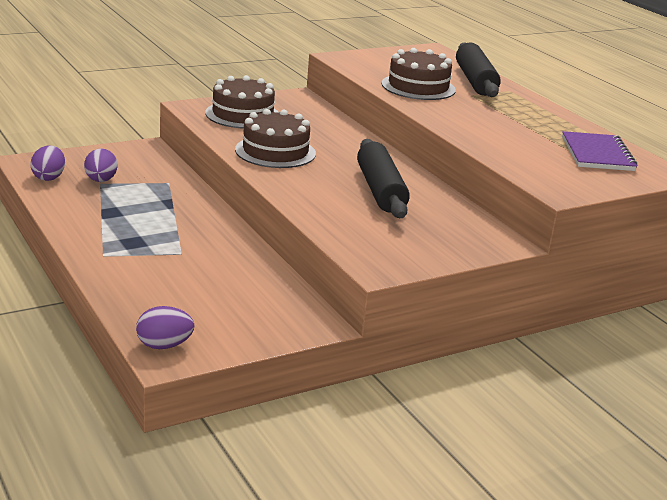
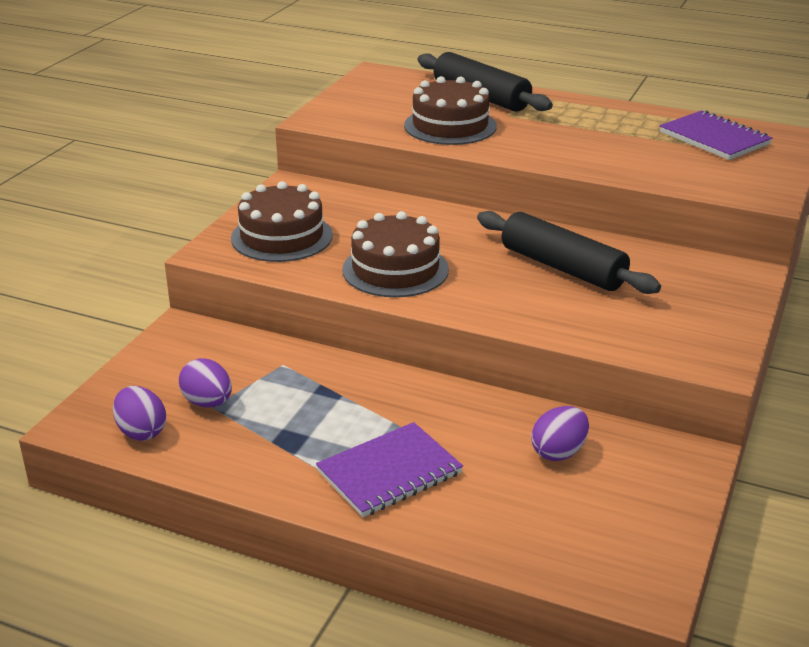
camera: 35 degrees left, 5 degrees up
(133, 247) = (389, 472): none -> purple notebook
(164, 345) = (621, 577): purple egg -> purple egg (558, 452)

